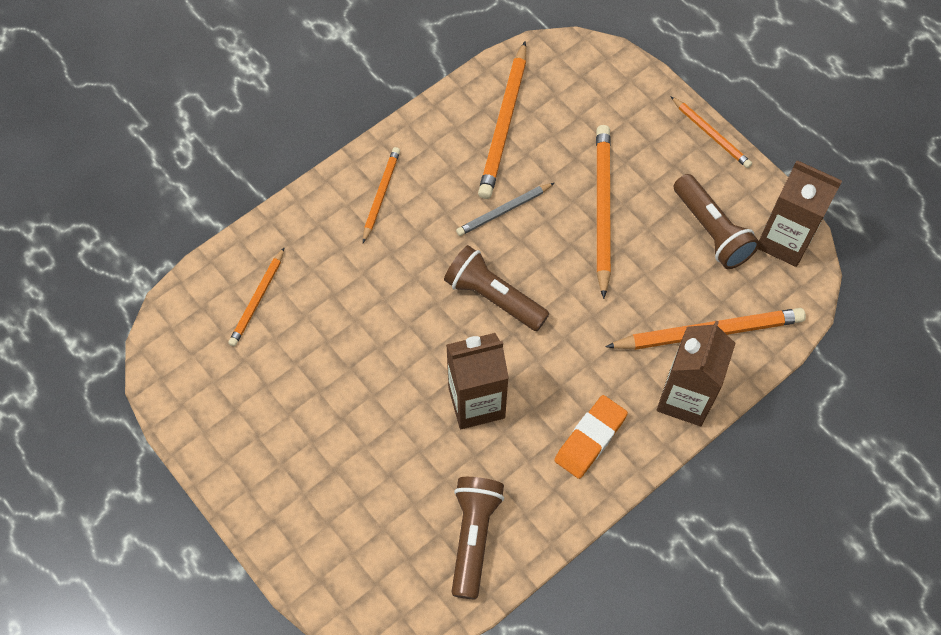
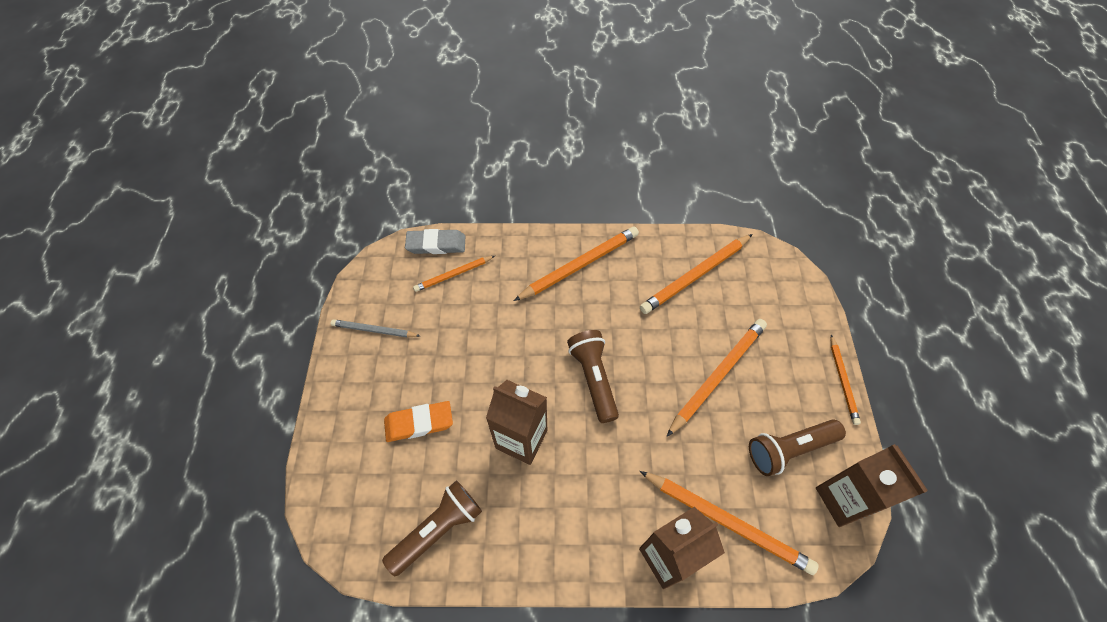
camera: 40 degrees right, 5 degrees down
(206, 281) = (436, 244): none -> grey eraser
(381, 195) = (579, 265): orange pencil -> orange pencil, size x1.72
(504, 211) = (648, 329): grey pencil -> grey pencil (374, 330)
(590, 438) = (574, 528): orange eraser -> orange eraser (419, 423)
(711, 231) = (789, 449): brown flashlight -> brown flashlight turned 60 degrees clockwise

